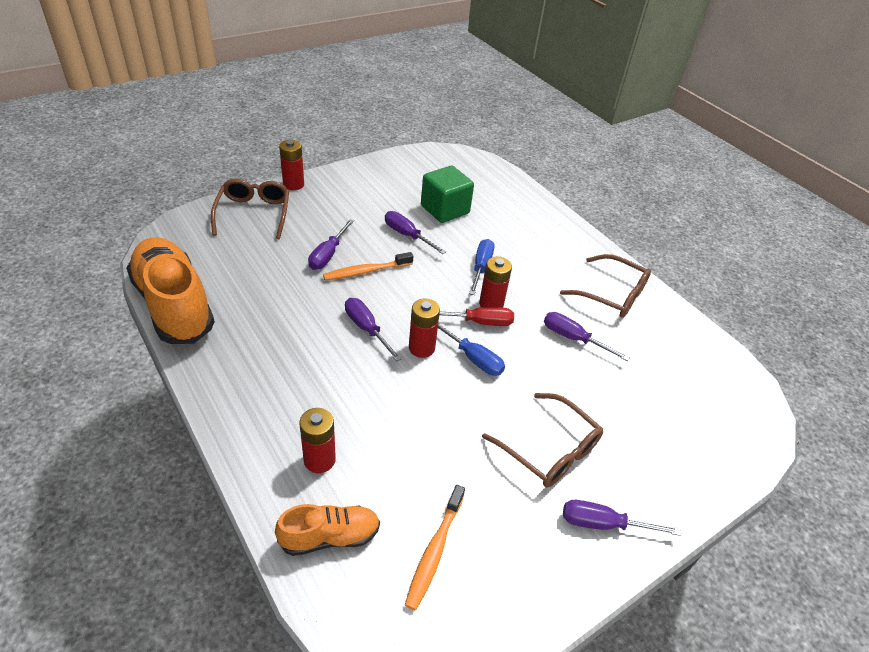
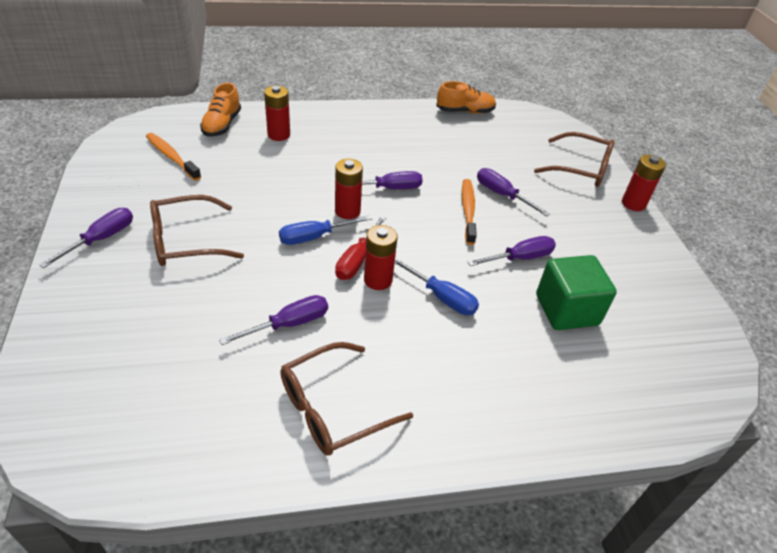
camera: 115 degrees right, 0 degrees up
(174, 305) = (465, 111): orange shoe -> orange shoe, size x0.52

